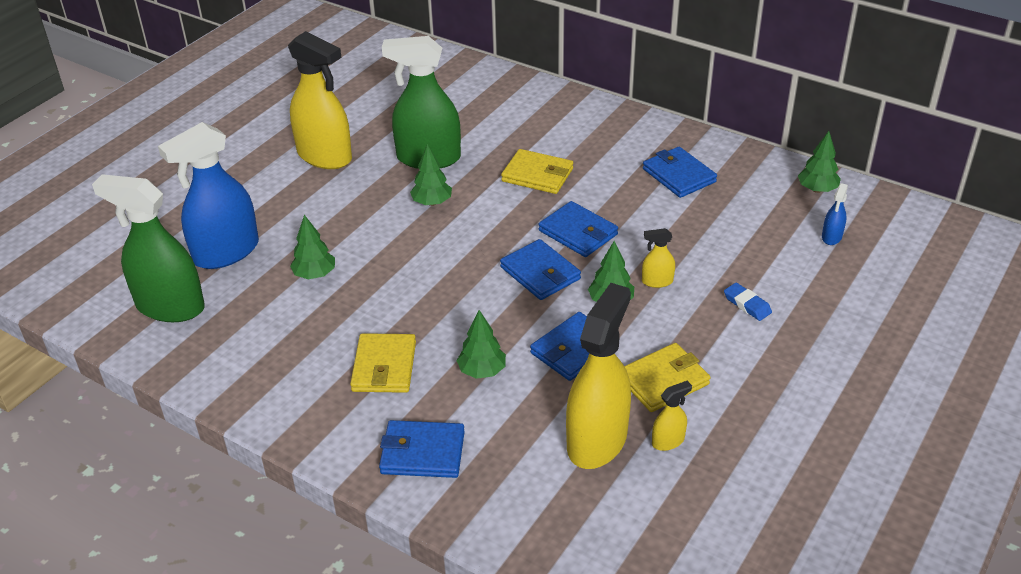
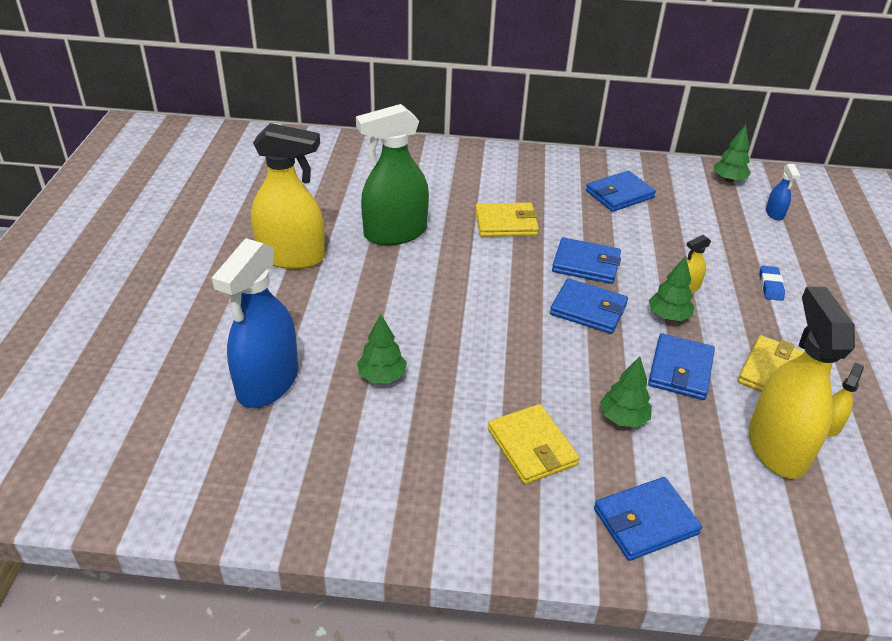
camera: 30 degrees left, 0 degrees up
(170, 306) = (252, 462): green spray bottle -> none
(432, 202) = (434, 273): green tree -> none
(679, 175) = (619, 194): blue wallet -> blue wallet turned 60 degrees counterclockwise
(747, 304) = (770, 286): blue eraser -> blue eraser turned 75 degrees clockwise

